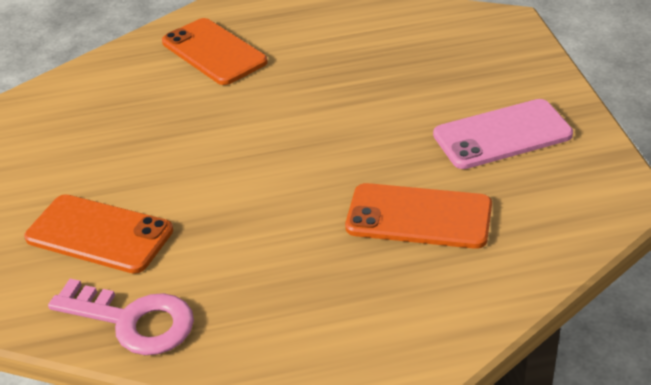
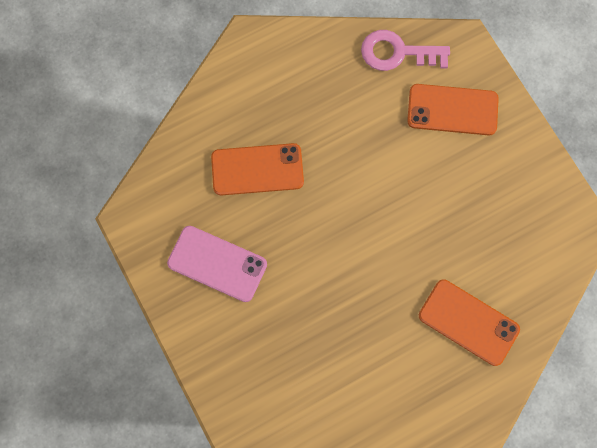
camera: 160 degrees right, 35 degrees up
(502, 135) = (217, 264): pink phone -> pink phone turned 60 degrees clockwise

